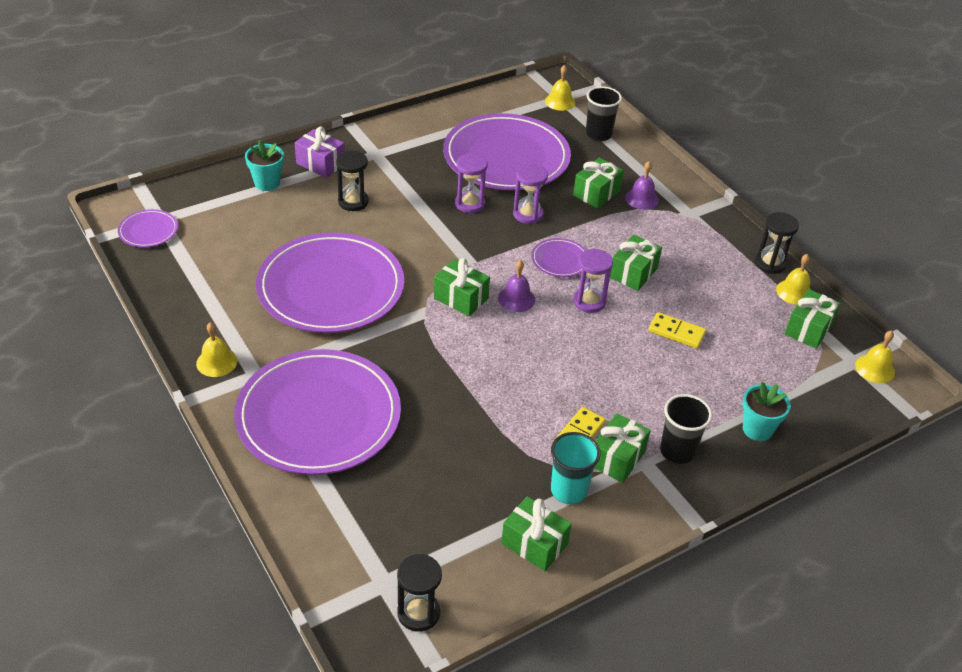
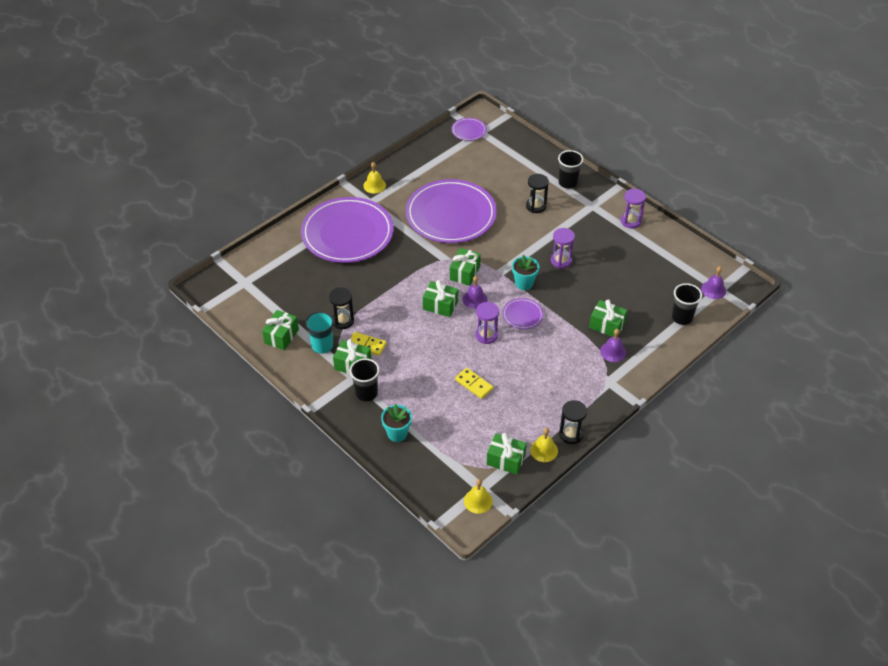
camera: 80 degrees right, 5 degrees up
(267, 183) = (535, 165): turquoise flower pot -> turquoise flower pot (524, 283)
(320, 163) = (568, 183): purple gift -> black cup
(418, 613) = (229, 298): black hourglass -> black hourglass (343, 321)
(506, 157) = (624, 270): purple plate -> none
(528, 214) = (563, 292): purple hourglass -> purple hourglass (630, 221)
(560, 101) = (713, 289): yellow bell -> purple bell
(633, 273) = (525, 355): green gift -> green gift (440, 305)
(676, 332) = (474, 384): yellow domino -> yellow domino turned 60 degrees counterclockwise

